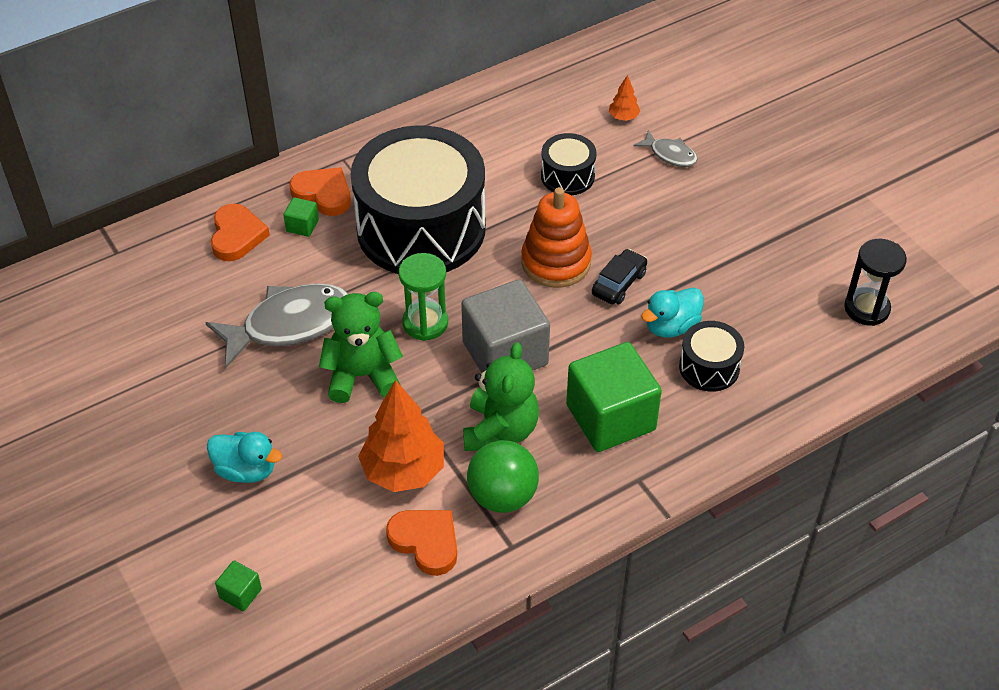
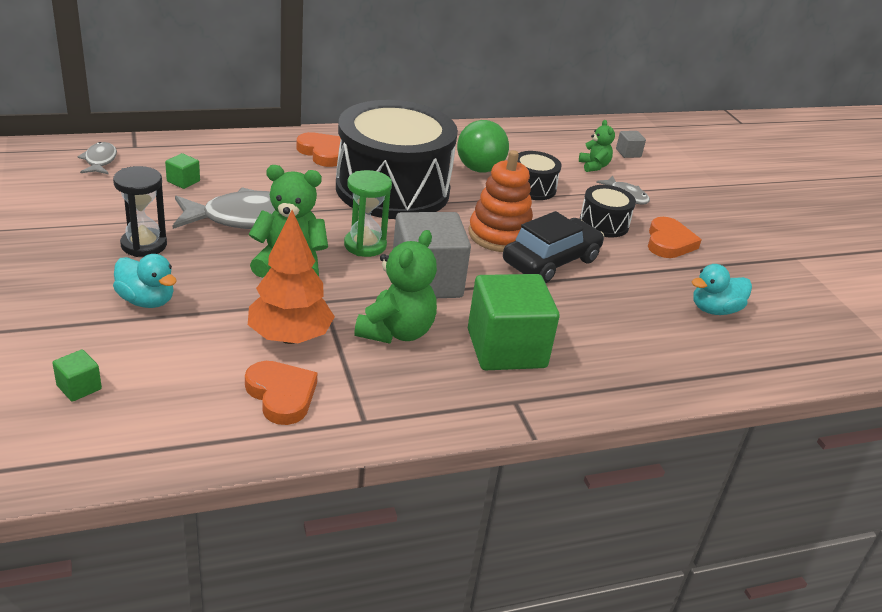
camera: 10 degrees right, 15 degrees down
(92, 288) = (100, 161): none -> grey fish
(237, 236) = (237, 159): orange heart -> orange heart (669, 242)
(302, 226) = (294, 166): green cube -> green cube (183, 181)
(502, 496) = (375, 379): green ball -> green ball (479, 169)
(619, 283) = (551, 261): black car -> black car, size x1.71
(623, 117) = (594, 166): orange tree -> green teddy bear
(655, 81) = (628, 153): none -> grey cube
(671, 326) = (589, 300): turquoise duck -> turquoise duck (714, 310)
(709, 367) = (615, 336): black drum -> black drum (604, 224)
(866, 308) = (782, 332): black hourglass -> black hourglass (144, 245)

